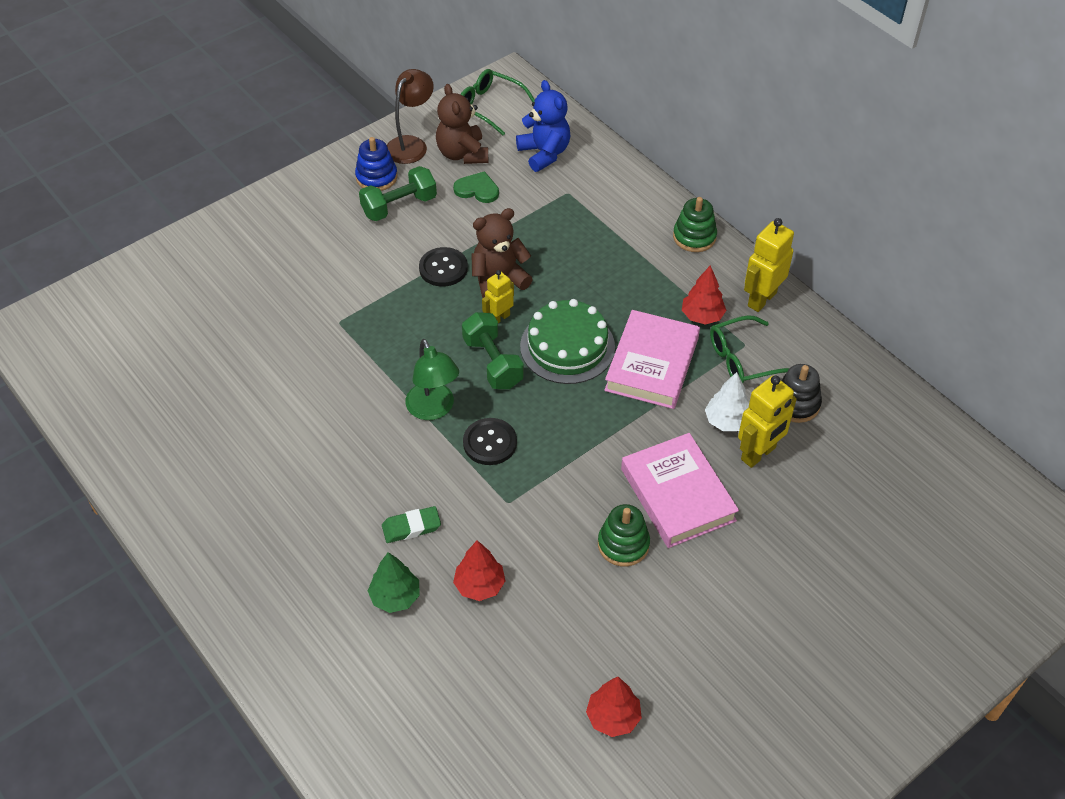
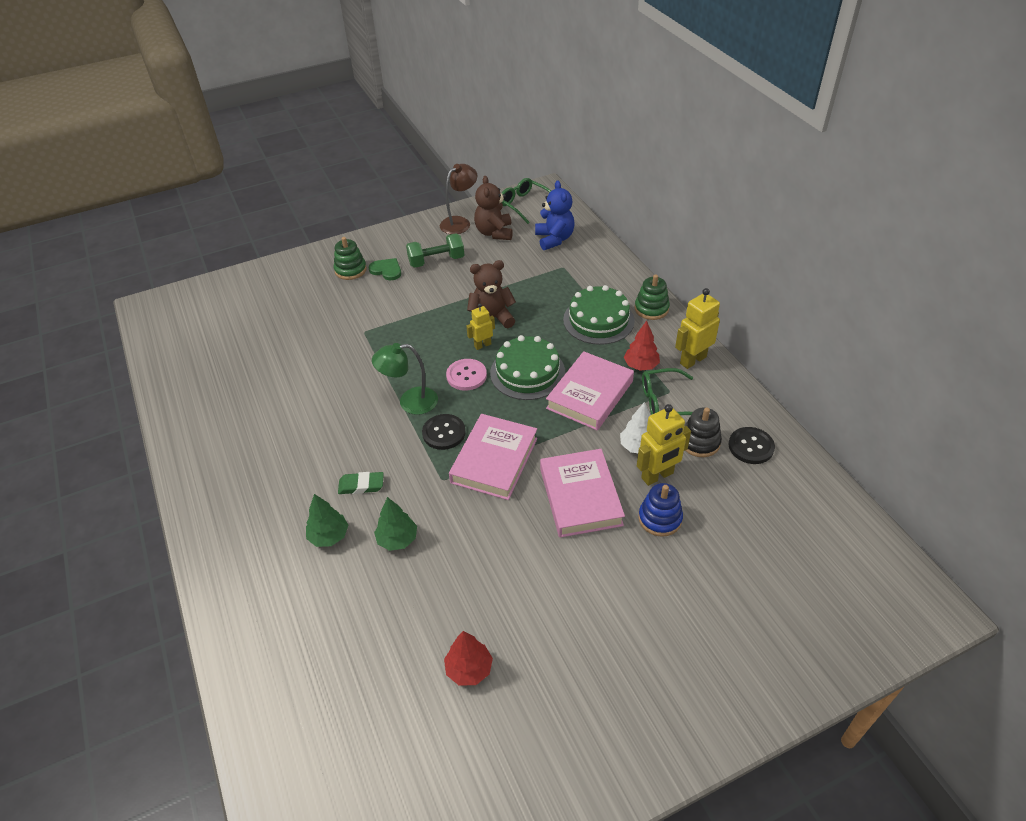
camera: 15 degrees right, 5 degrees down
(376, 177) = (427, 240): blue stacking toy -> blue stacking toy (660, 518)
(434, 409) = (410, 402): green lamp -> green lamp turned 90 degrees clockwise
(443, 268) = (453, 306): black button -> black button (751, 446)
(477, 189) = (497, 257): green heart -> green heart (386, 270)
(479, 585) = (397, 539): red tree -> green tree
(492, 363) = (466, 376): green dumbbell -> pink button
(563, 467) = (494, 460): none -> pink book
(623, 544) = (523, 528): green stacking toy -> green stacking toy (350, 270)
(634, 262) = (598, 320): none -> green cake

